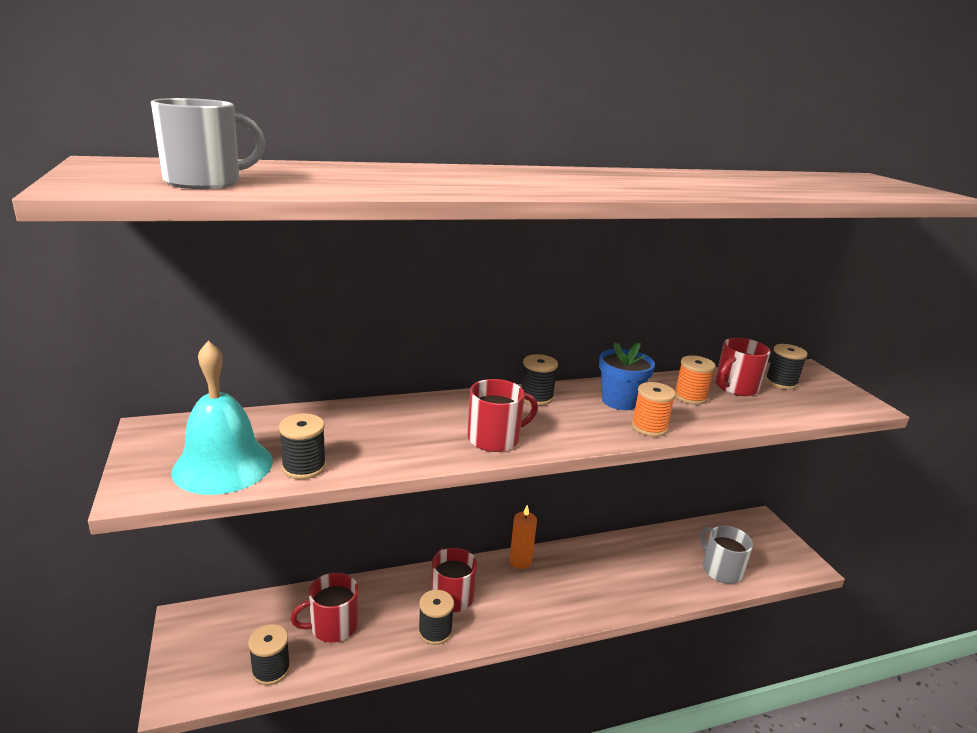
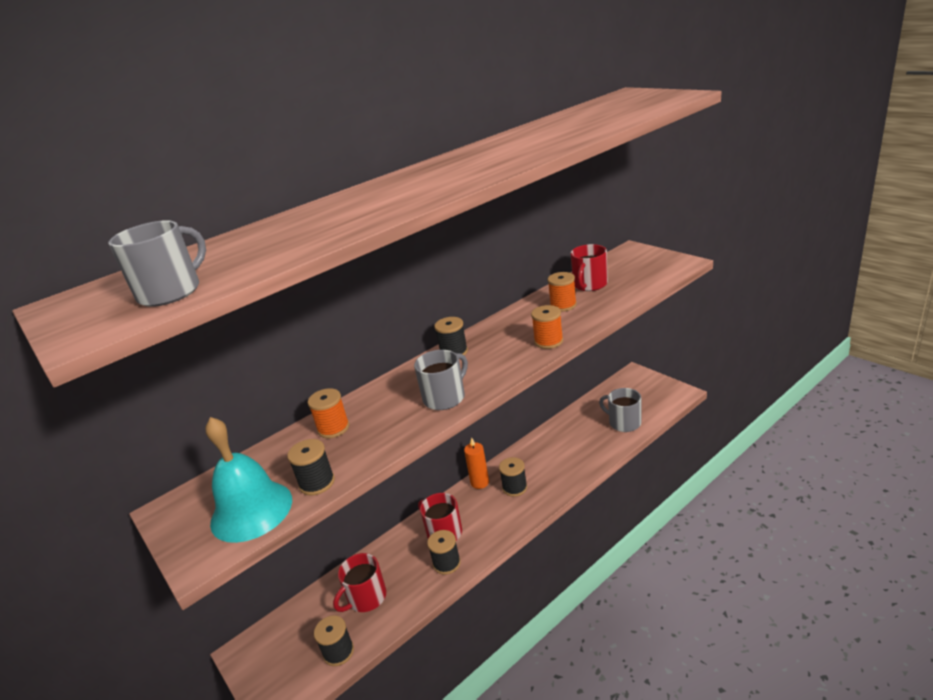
camera: 15 degrees left, 5 degrees up
(361, 421) = (333, 428): none -> orange spool
(495, 439) = (445, 398): red mug -> grey mug
(619, 401) = (516, 330): blue flower pot -> none
(781, 382) = (618, 268): black spool -> black spool (514, 488)

